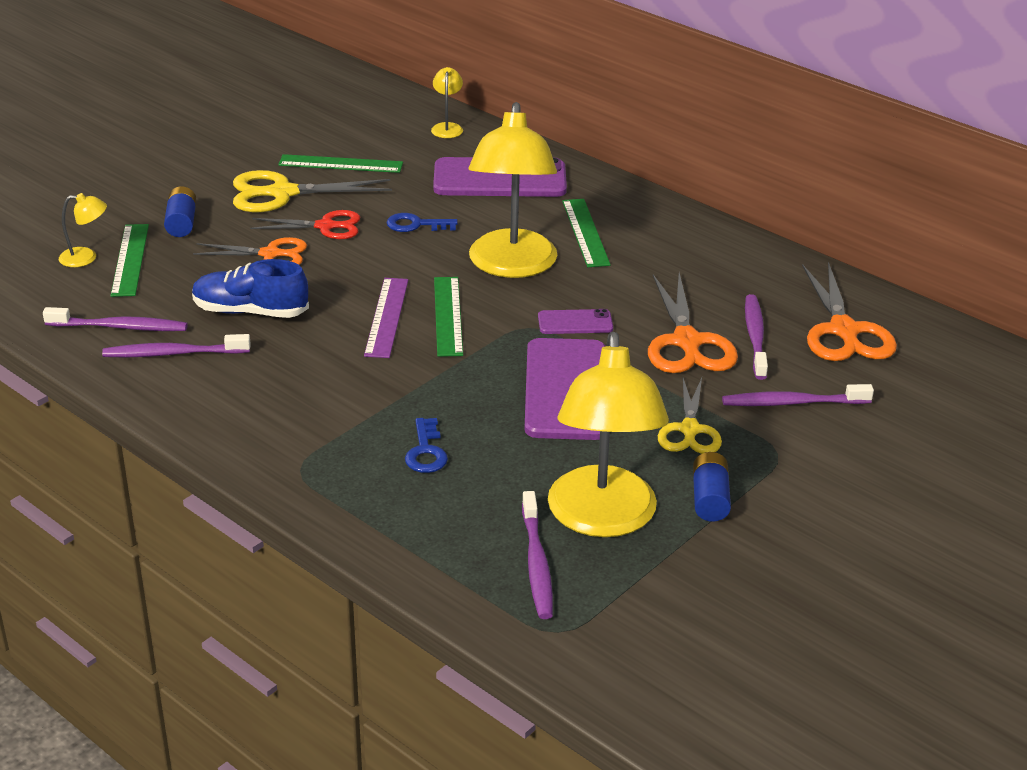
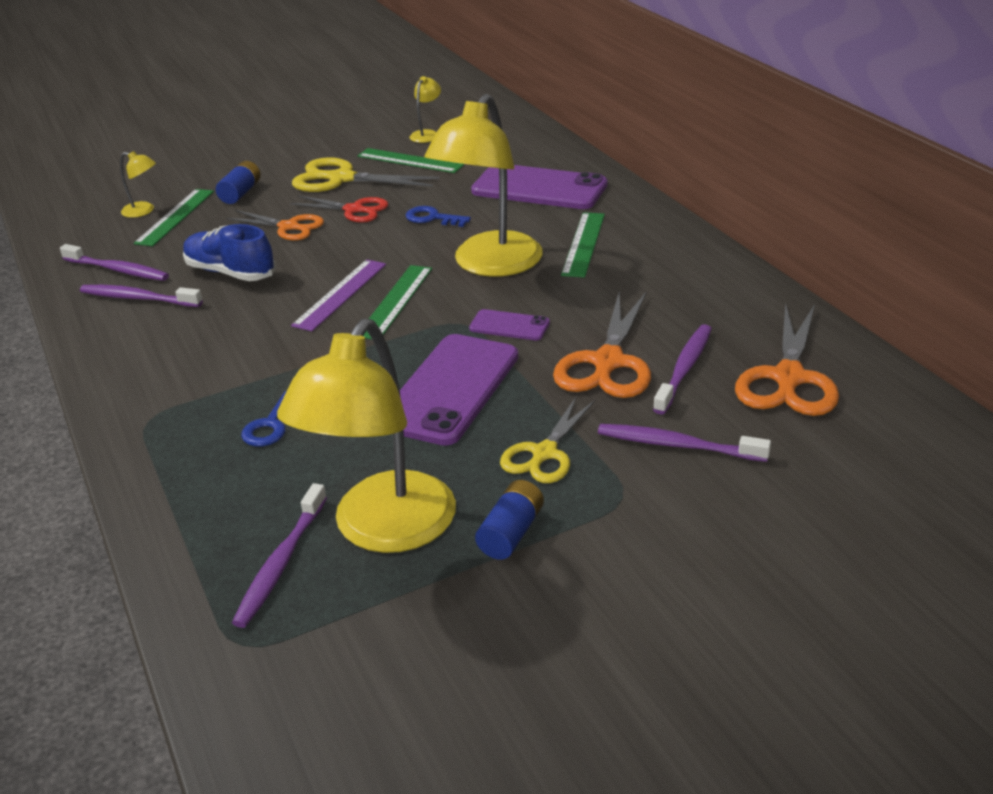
camera: 25 degrees right, 0 degrees up
(447, 127) = (526, 140): yellow lamp -> yellow lamp (427, 134)

